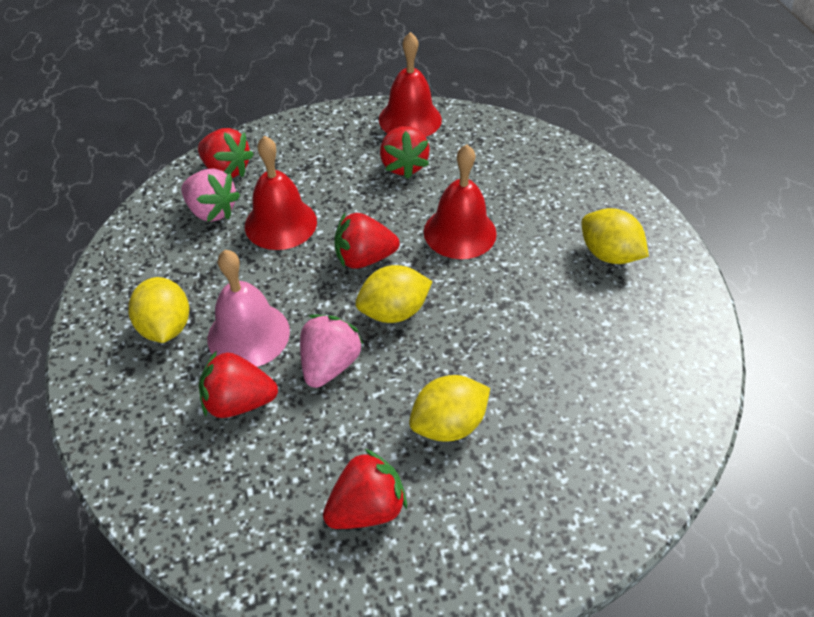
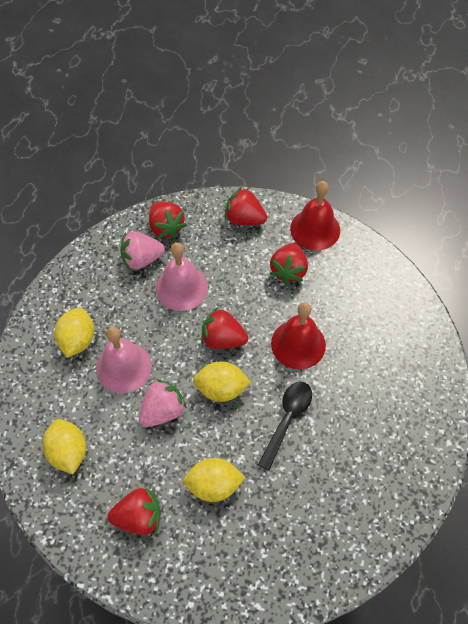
camera: 25 degrees right, 10 degrees up
(212, 211) = (142, 259): pink strawberry -> pink strawberry turned 105 degrees clockwise
(239, 402) = (98, 413): red strawberry -> red strawberry (244, 219)
(280, 223) = (181, 288): red bell -> pink bell
(496, 314) = (287, 420): none -> black spoon
(608, 254) = (393, 406): yellow lemon -> yellow lemon (68, 452)

